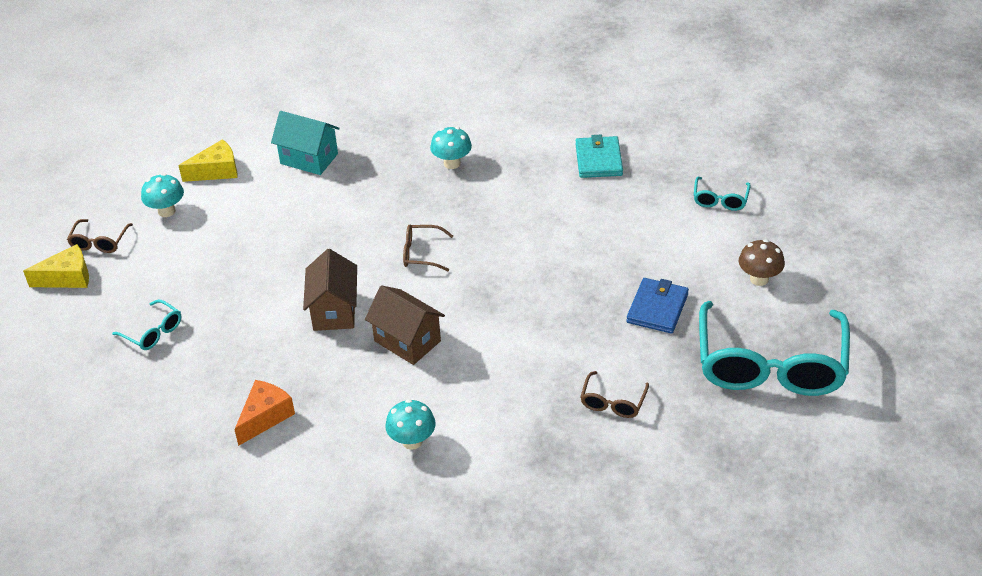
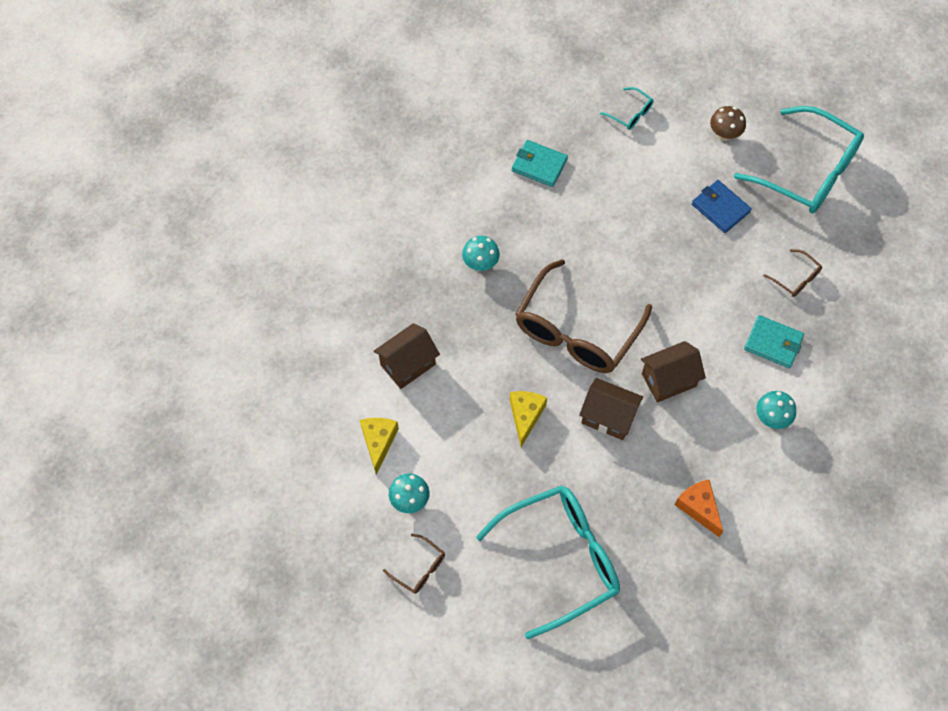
camera: 65 degrees left, 20 degrees up
(67, 277) = (452, 608): yellow cheese -> yellow cheese (525, 416)
(153, 332) = (560, 559): turquoise glasses -> turquoise glasses, size x2.40
(309, 159) = (408, 364): turquoise house -> brown house
(422, 253) = (577, 330): brown glasses -> brown glasses, size x2.40
(511, 410) = (773, 343): none -> turquoise wallet

